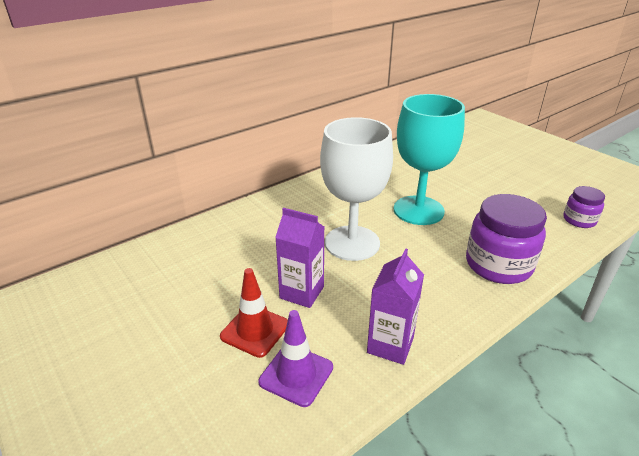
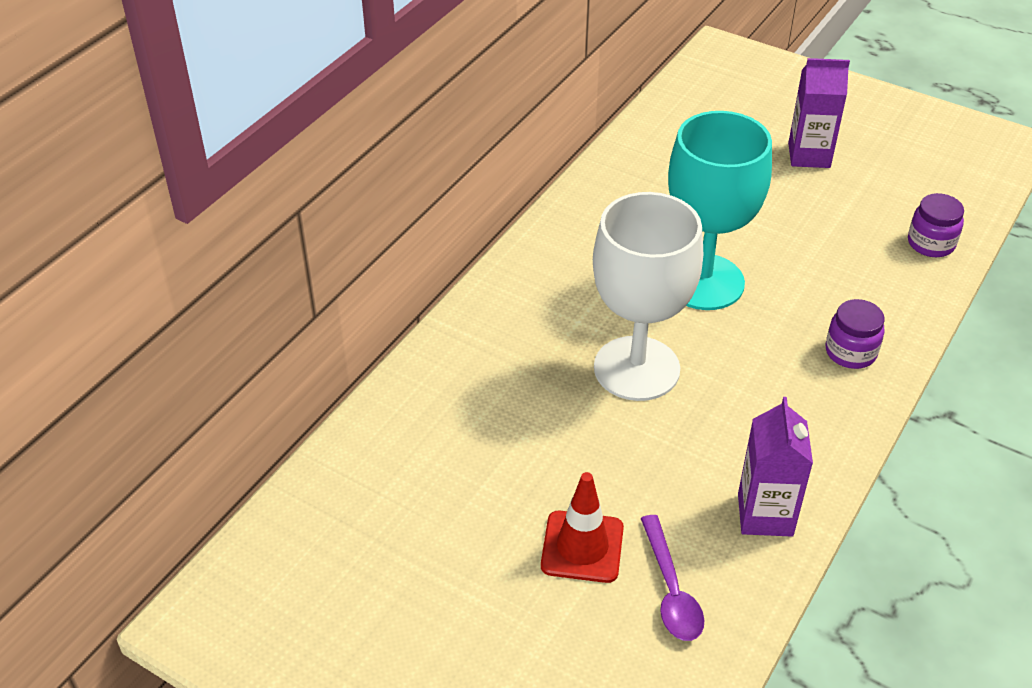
camera: 20 degrees left, 10 degrees up
(296, 374) = (671, 590): purple traffic cone -> purple spoon
(302, 292) = (611, 471): purple carton -> purple carton (809, 155)
(498, 265) = (850, 352): purple jar -> purple jar, size x0.54

